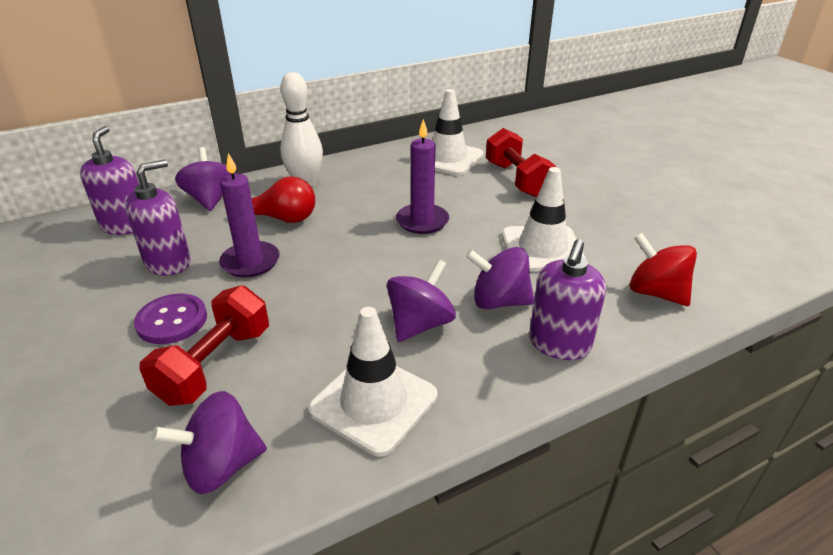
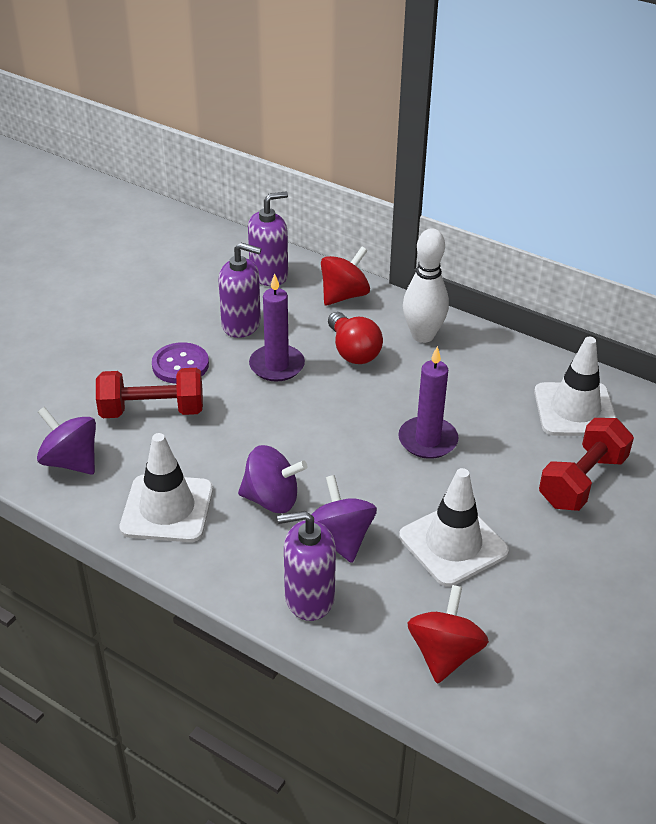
camera: 60 degrees right, 5 degrees up
(210, 199) = (344, 295): purple spinning top -> red spinning top

